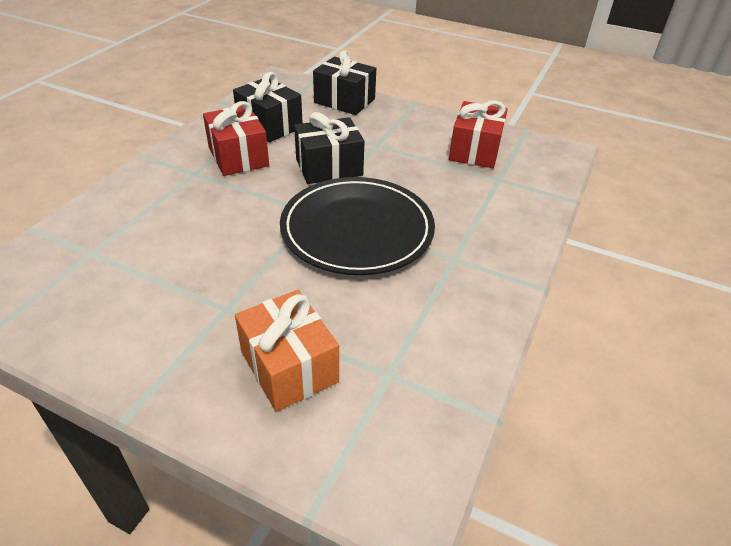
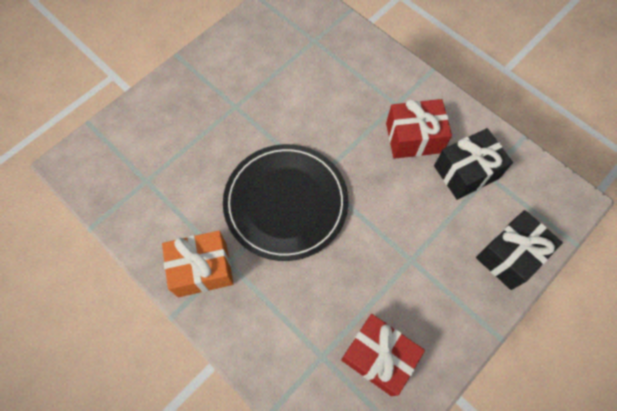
camera: 110 degrees right, 25 degrees up
(289, 367) = (175, 130): orange gift -> orange gift (202, 269)
(329, 167) = (380, 205): black gift -> none

